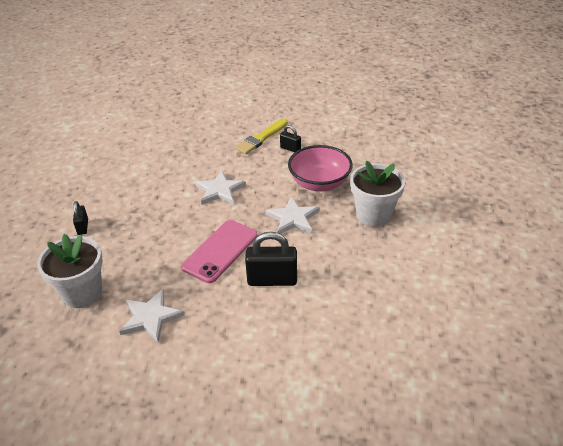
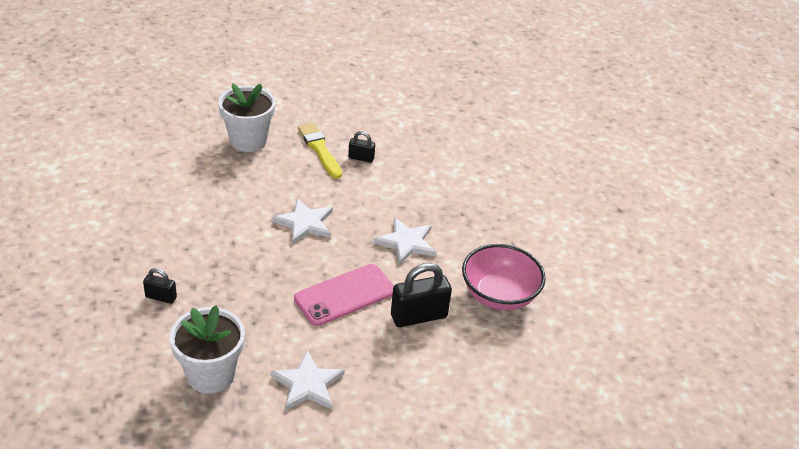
camera: 25 degrees left, 0 degrees up
(83, 227) = (161, 297): black padlock -> black padlock turned 45 degrees counterclockwise
(220, 251) = (345, 295): pink phone -> pink phone turned 45 degrees clockwise
(261, 138) = (319, 149): yellow brush -> yellow brush turned 135 degrees clockwise
(319, 183) = (415, 196): pink bowl -> pink bowl (499, 295)
(373, 215) = (490, 224): white flower pot -> white flower pot (248, 140)

